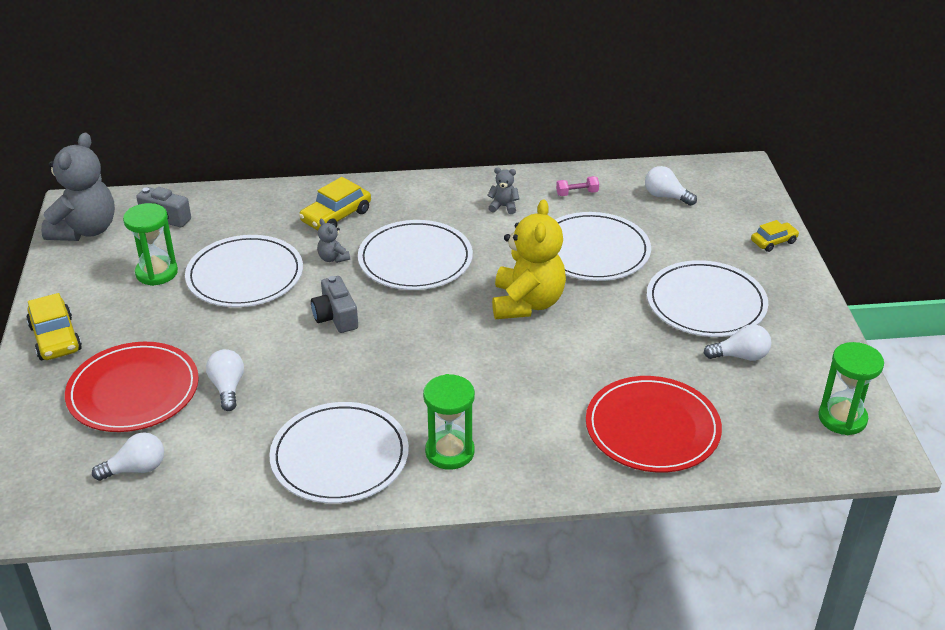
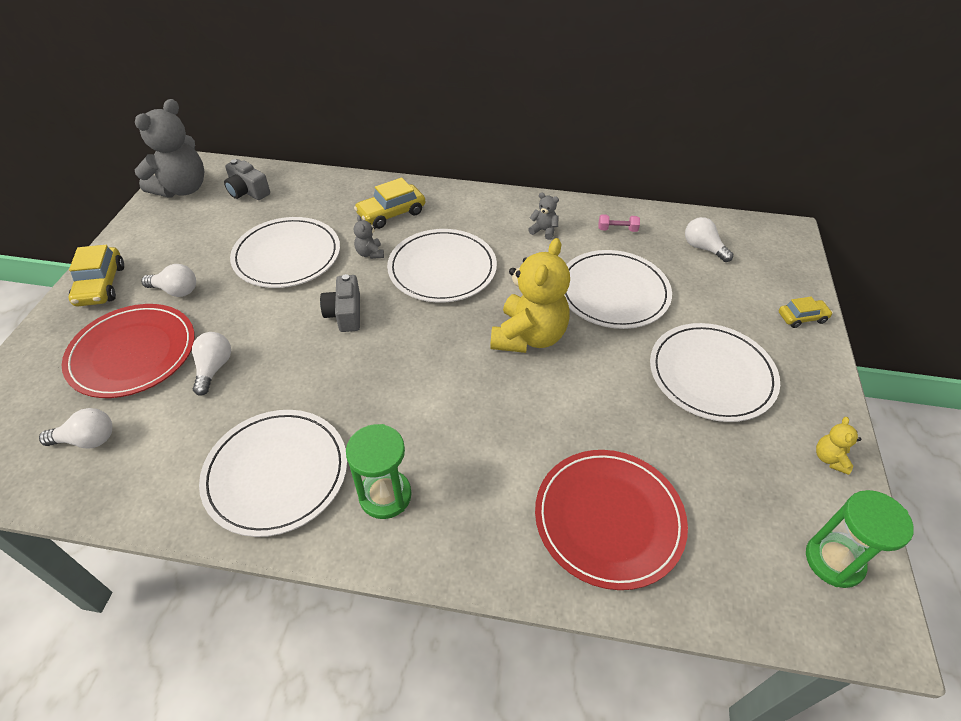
camera: 15 degrees right, 10 degrees up
(157, 273) = (216, 239): green hourglass -> none
(740, 356) = (732, 448): white light bulb -> white light bulb (176, 291)
(823, 348) = (829, 458): none -> yellow teddy bear

